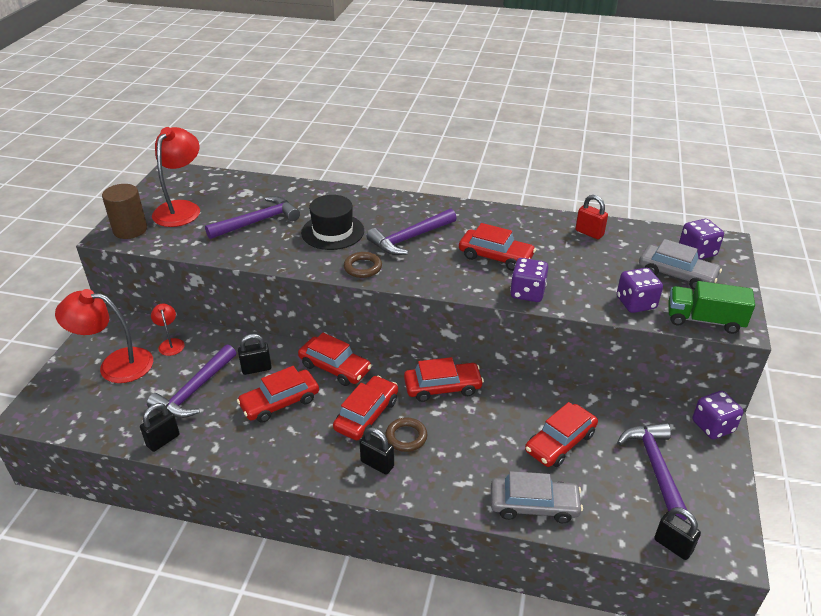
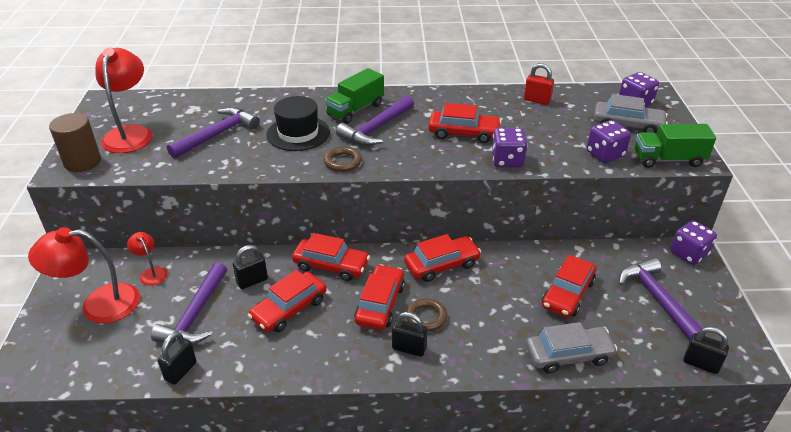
camera: 15 degrees left, 0 degrees up
(398, 216) = (355, 110): none -> green truck

